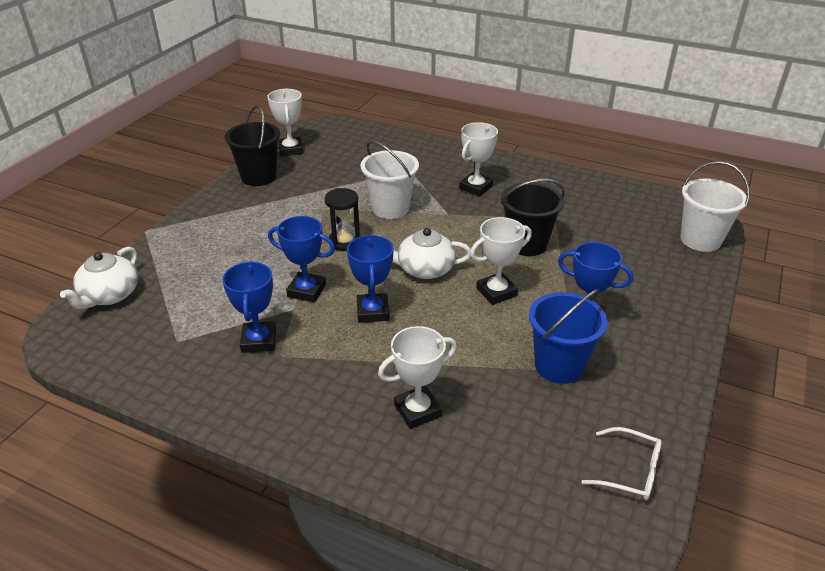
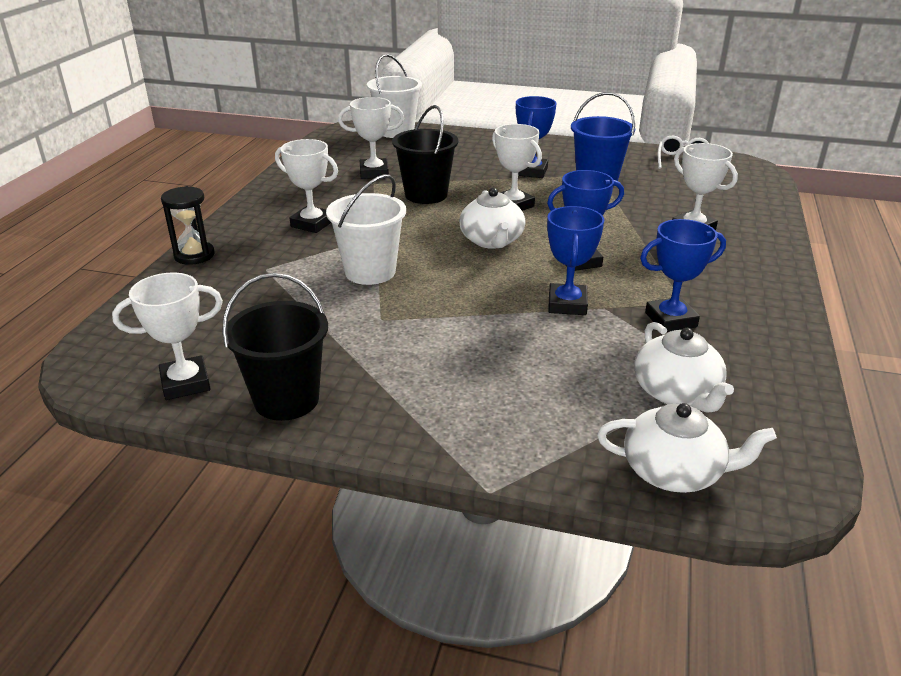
camera: 100 degrees left, 5 degrees down
(173, 317) = (676, 393): none -> white teapot
(344, 242) = (457, 293): black hourglass -> black hourglass (194, 255)
(581, 220) = (374, 173): none -> white trophy

